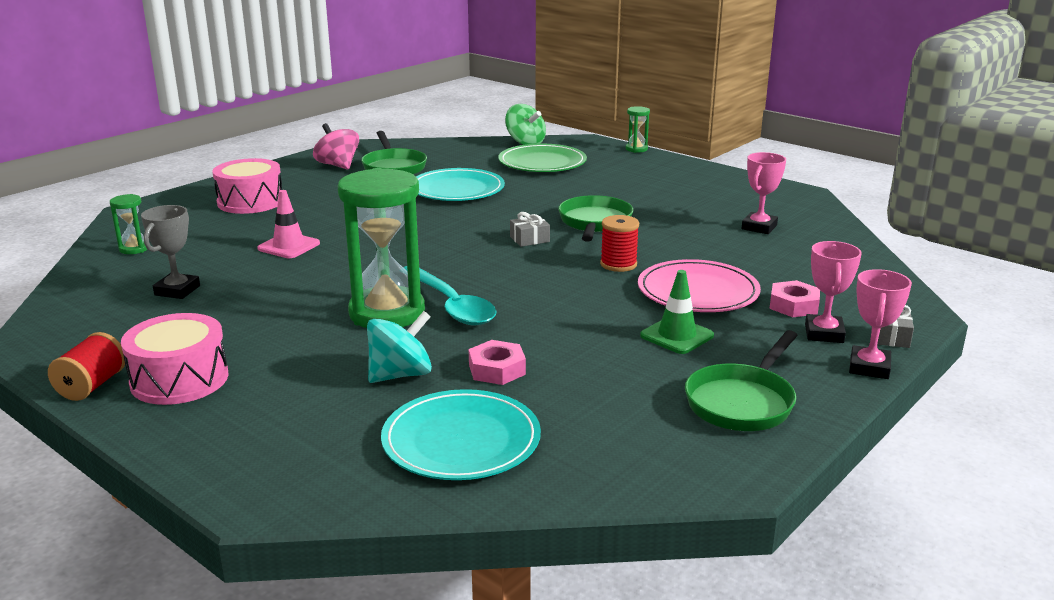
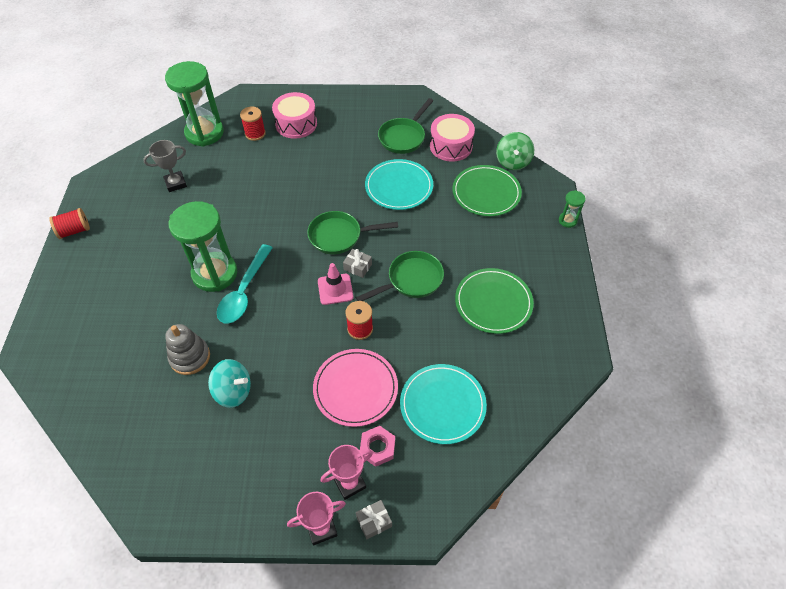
camera: 50 degrees right, 30 degrees up
(134, 249) = (204, 133): green hourglass -> green hourglass, size x2.29
(179, 379) = (98, 253): pink drum -> pink drum (451, 146)
(210, 224) = (255, 133): none -> red spool
(289, 246) = (256, 181): pink traffic cone -> pink traffic cone (335, 289)
(338, 165) = (380, 115): pink spinning top -> none
(400, 375) = (157, 324): turquoise spinning top -> turquoise spinning top (233, 391)
(461, 440) = (115, 388): turquoise plate -> turquoise plate (442, 405)
(497, 369) = (190, 357): pink nut -> grey stacking toy
(677, 336) = (288, 411): green traffic cone -> none
(684, 202) = (493, 302): none -> green plate
(742, 402) = (232, 484): green pan -> green pan (339, 236)
(759, 227) = (489, 366): pink trophy -> none

